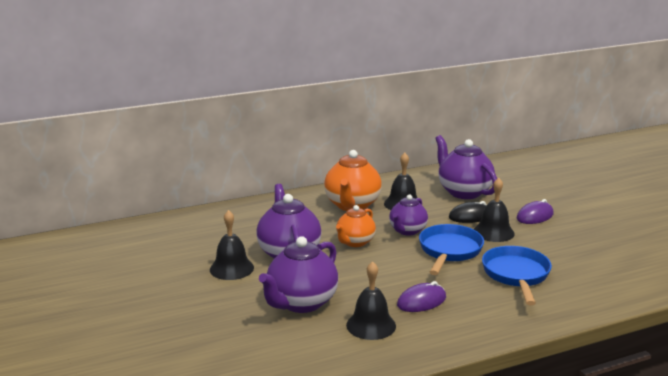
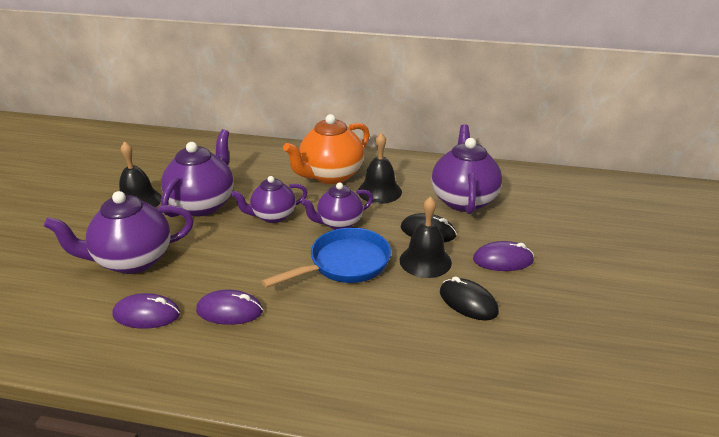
camera: 35 degrees right, 10 degrees up
(355, 242) = (273, 216): orange teapot -> purple teapot
(371, 325) = (147, 314): black bell -> purple mouse
(516, 275) = (370, 326): blue pan -> none
(548, 243) = (468, 302): none -> black mouse

